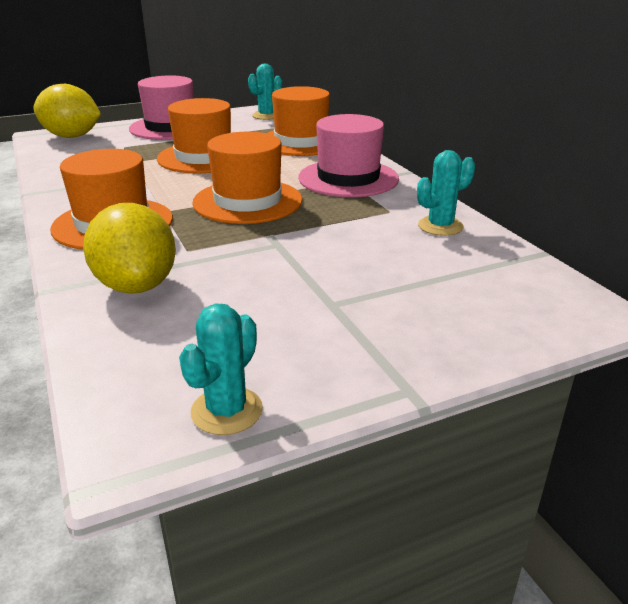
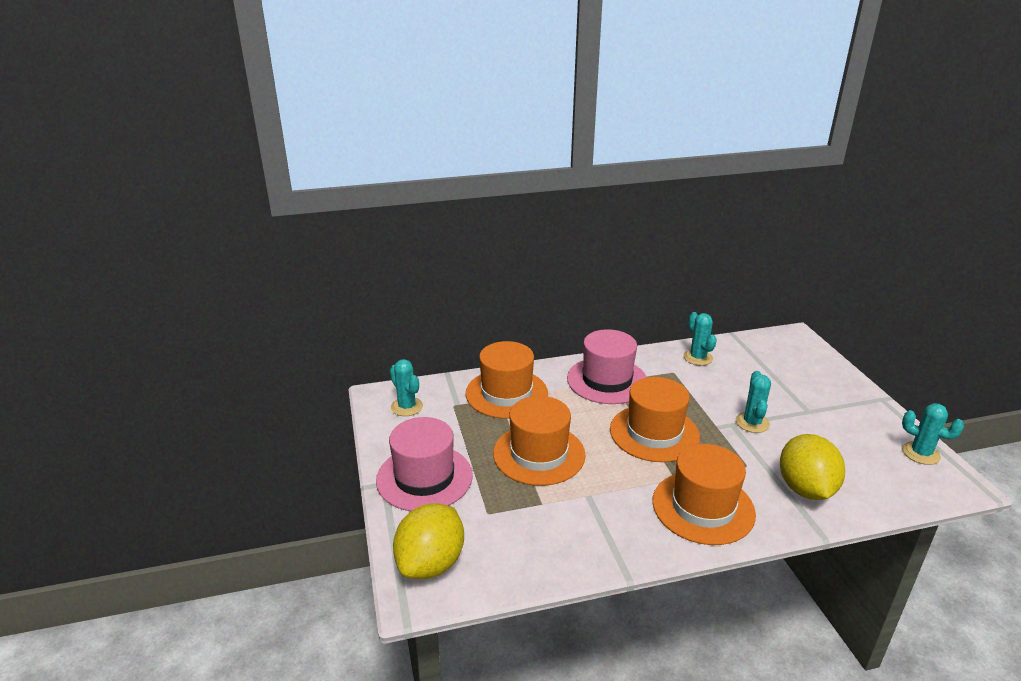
camera: 80 degrees left, 0 degrees up
(136, 285) = (805, 489): yellow lemon -> yellow lemon turned 75 degrees counterclockwise
(284, 257) = (752, 423): none -> turquoise cactus

